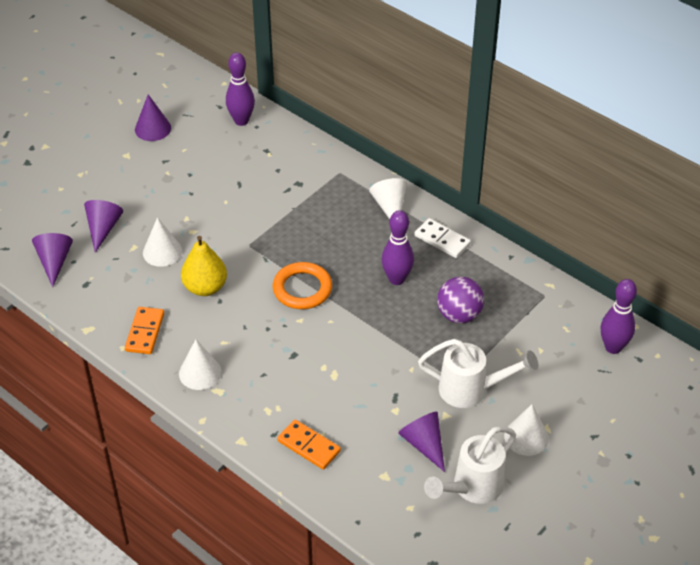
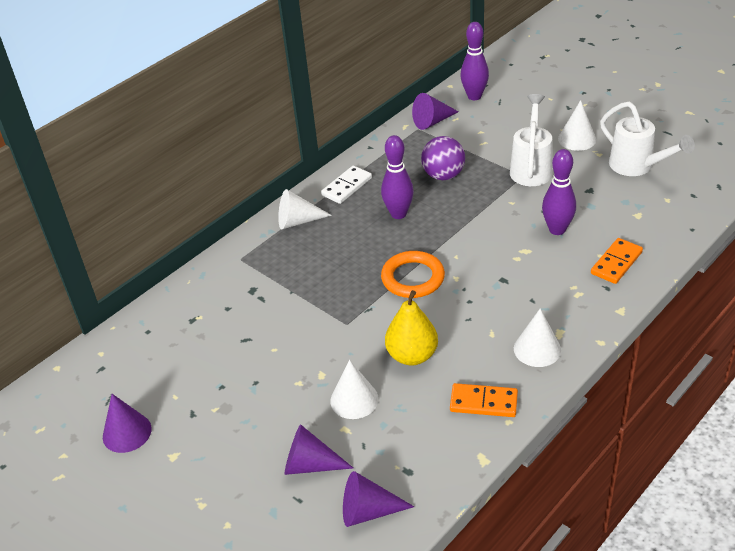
camera: 85 degrees left, 5 degrees down
(241, 121) = (134, 345): purple bowling pin -> purple bowling pin (557, 229)
(424, 444) = (597, 193): purple cone -> purple cone (432, 121)

